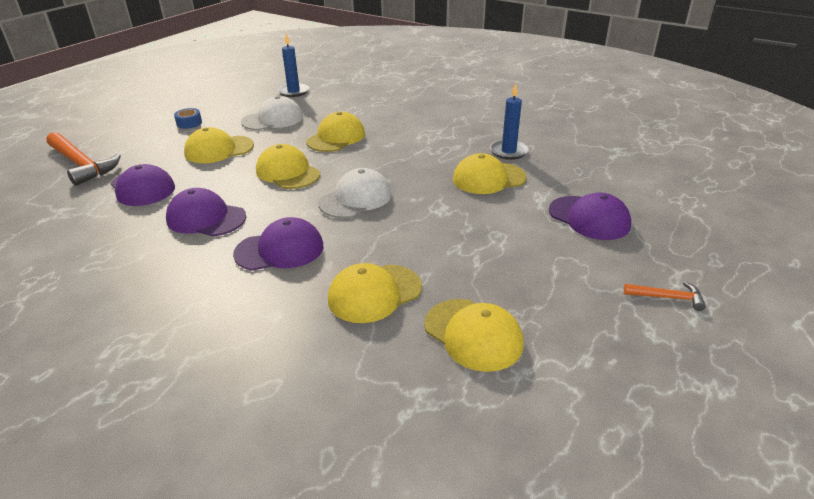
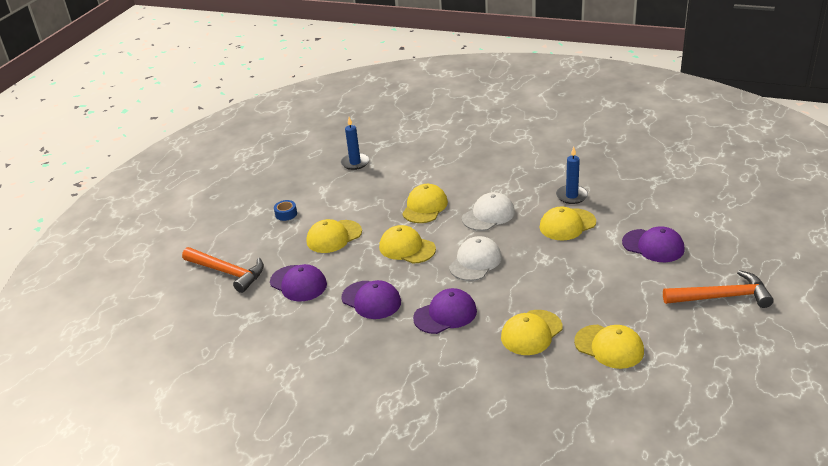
camera: 10 degrees left, 0 degrees up
(206, 218) = (371, 300): purple cap -> purple cap turned 150 degrees counterclockwise
(273, 119) = (358, 197): white cap -> white cap (488, 215)
(667, 297) = (722, 297): orange hammer -> orange hammer, size x2.05

